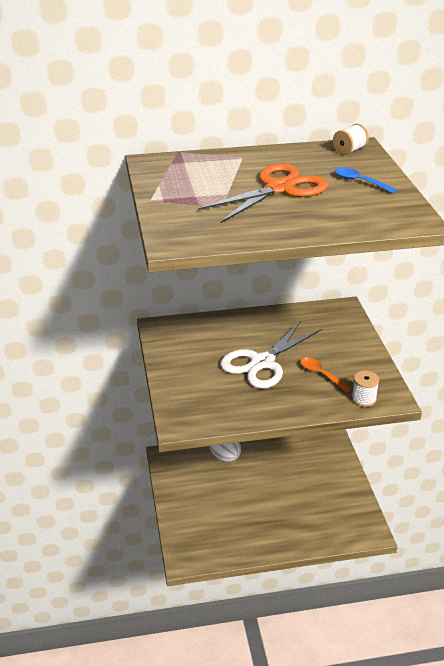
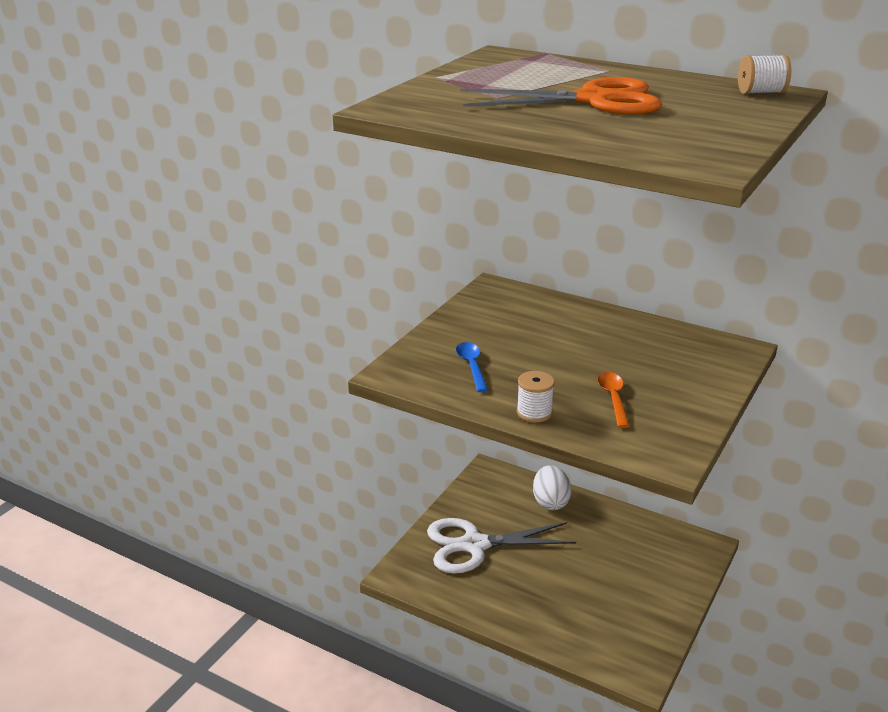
camera: 40 degrees right, 5 degrees down
(262, 362) = (559, 359): white scissors -> white scissors (474, 545)
(360, 182) = (712, 118): blue spoon -> blue spoon (471, 366)
(363, 399) = (632, 444): white spool -> white spool (534, 413)

